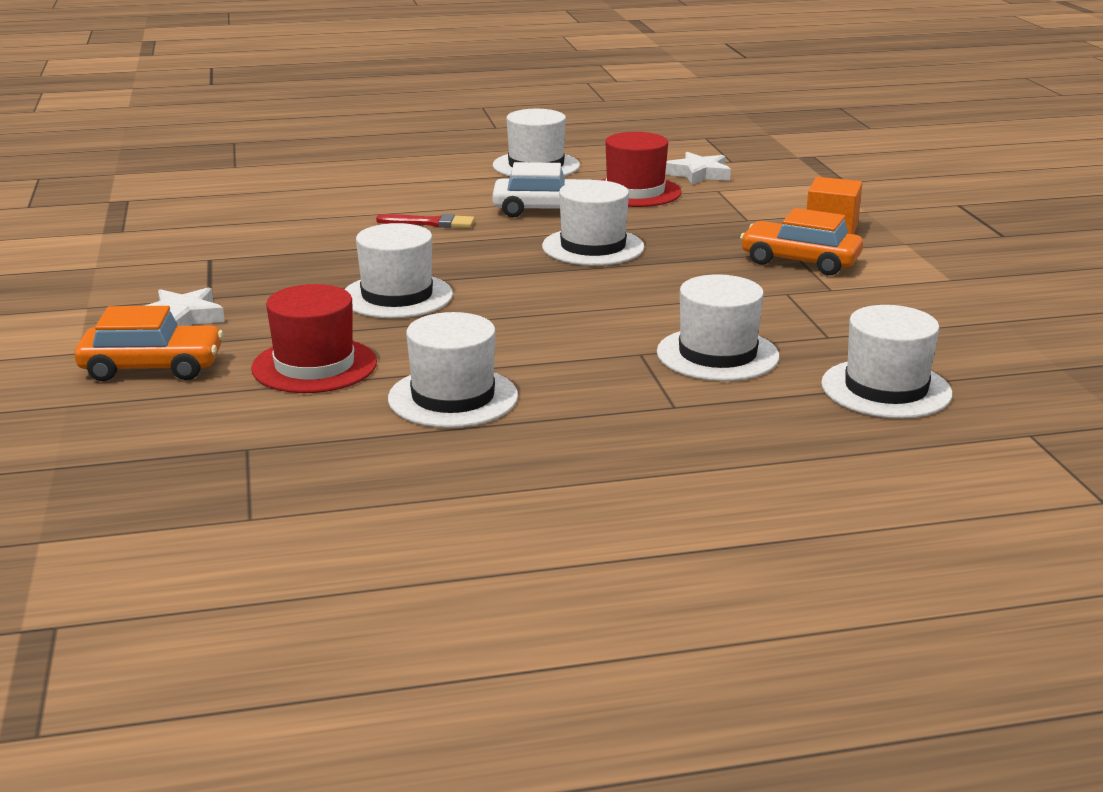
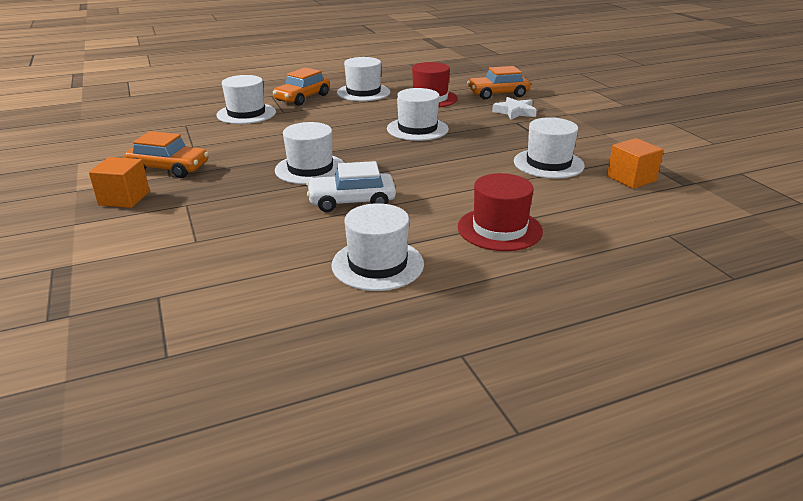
camera: 170 degrees right, 5 degrees up
(178, 209) = (631, 178): none -> orange cube
(430, 223) = (434, 181): red brush -> none
(600, 391) = (302, 98): none -> orange car
(635, 192) = (275, 231): red hat -> red hat (499, 229)
(699, 174) = (205, 266): white star -> none
(886, 389) = (175, 106): white hat -> white hat (548, 163)

